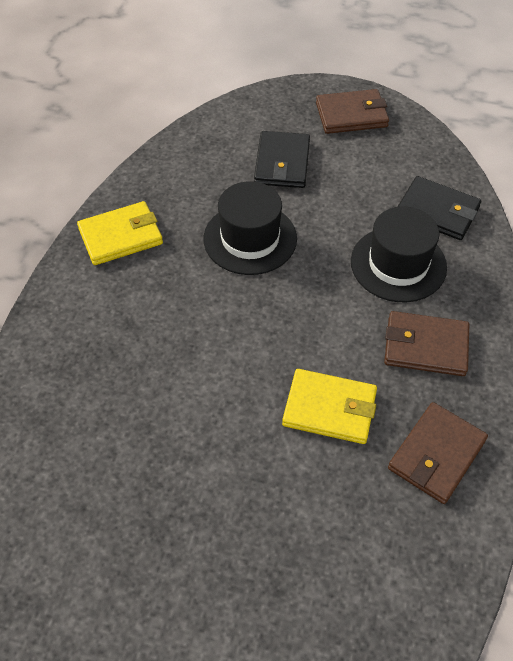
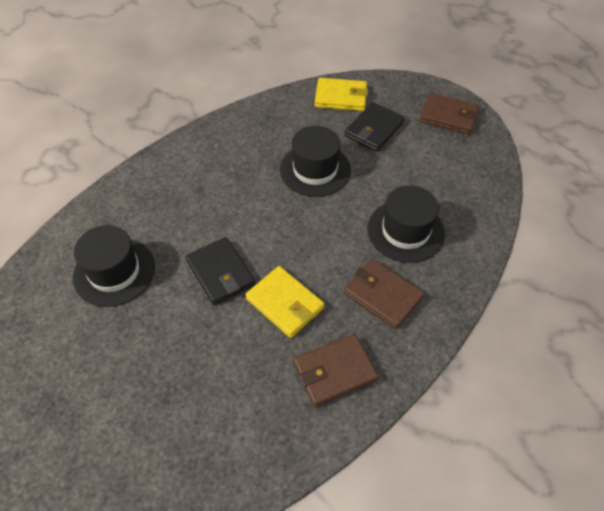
camera: 30 degrees right, 0 degrees up
(98, 476) = (114, 272): none -> black hat
(121, 236) = (234, 134): yellow wallet -> yellow wallet (341, 97)
(437, 211) = (463, 207): black wallet -> black wallet (220, 273)

